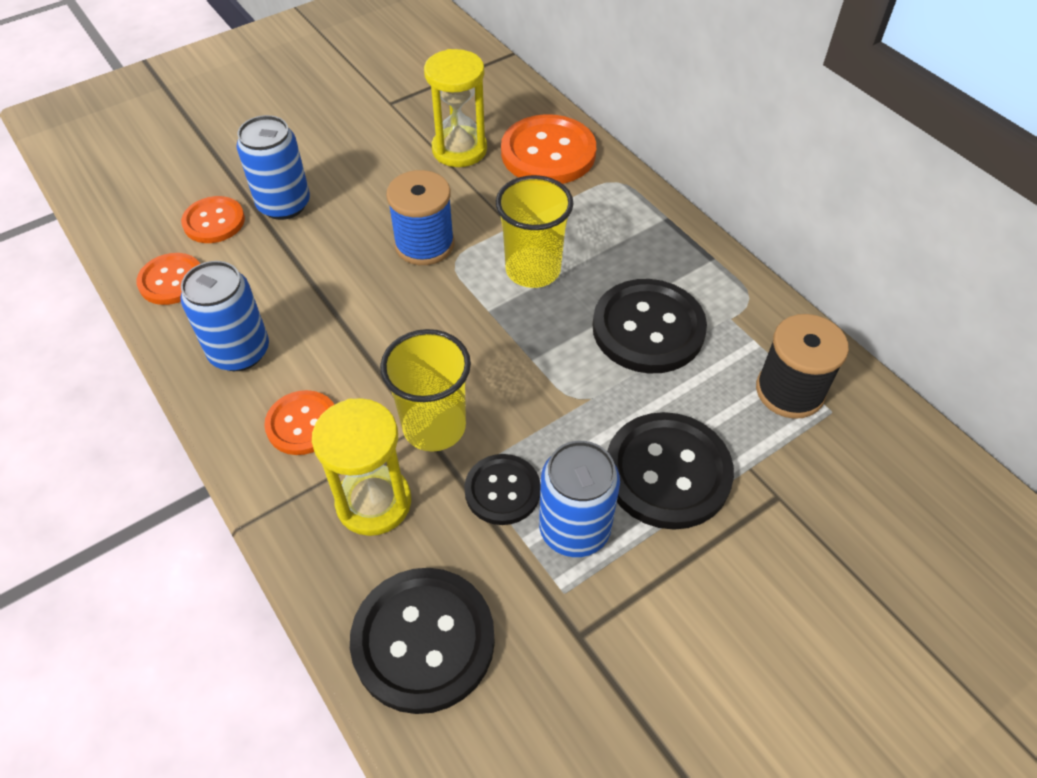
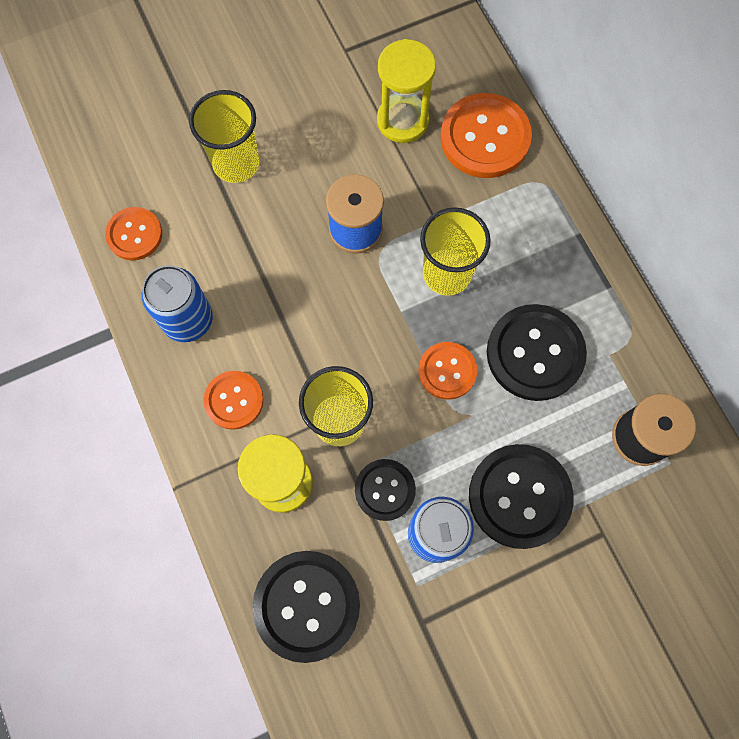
camera: 10 degrees right, 20 degrees up
(214, 221) = (173, 173): orange button -> orange button (447, 371)
(284, 205) = (236, 163): blue can -> yellow cup

